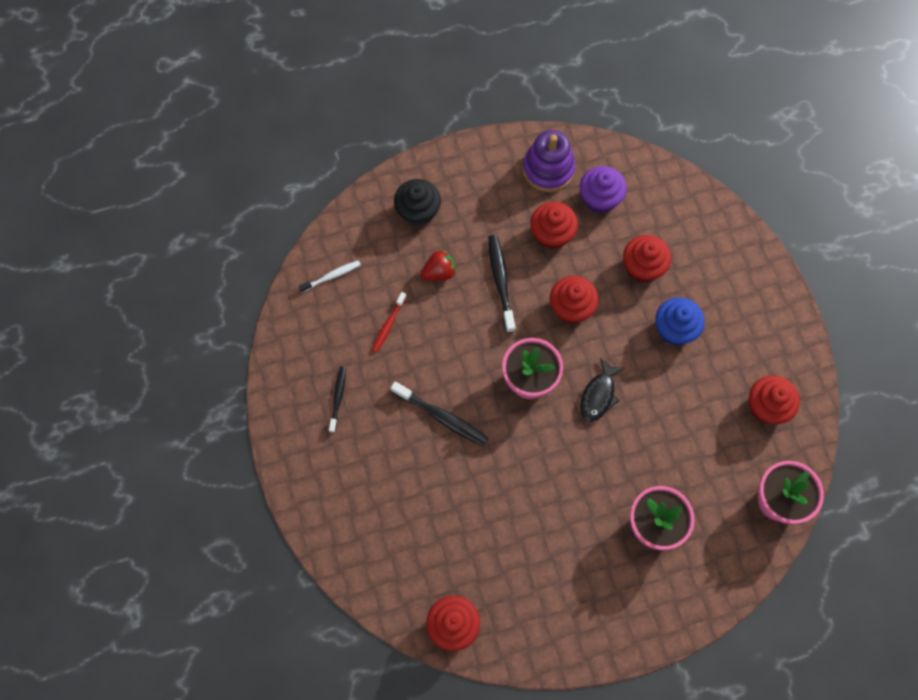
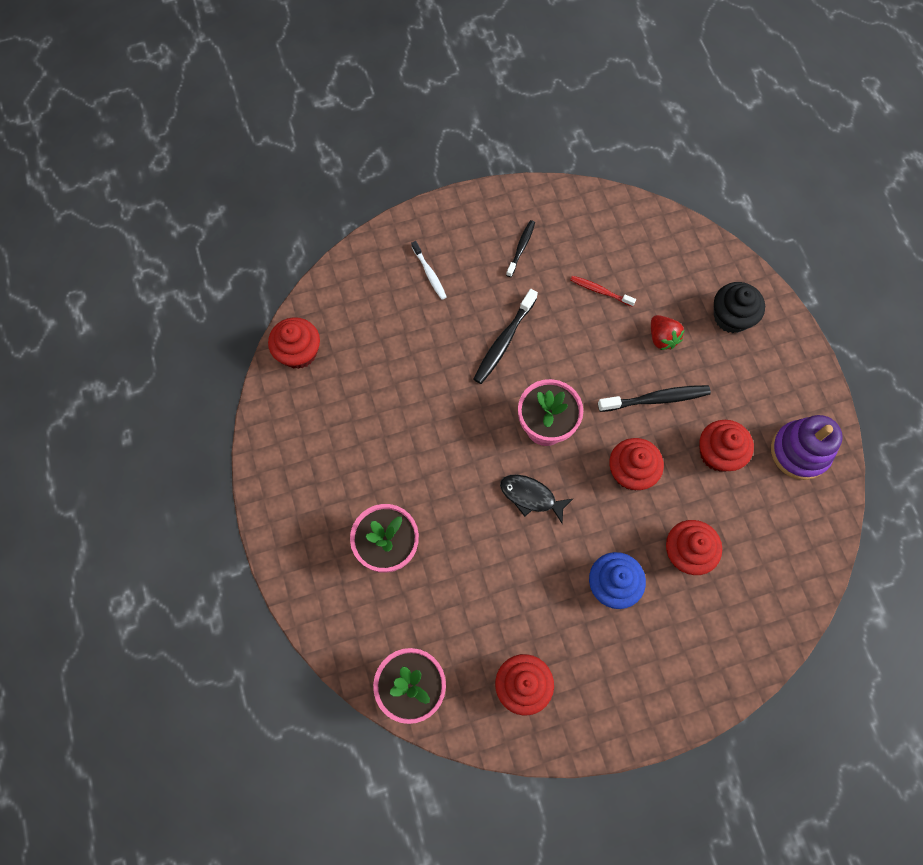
camera: 90 degrees right, 0 degrees up
(331, 276) = (649, 238): white toothbrush -> white toothbrush (429, 273)
(338, 398) = (521, 248): black toothbrush -> black toothbrush turned 75 degrees counterclockwise
(599, 199) = (769, 508): purple cupcake -> none

